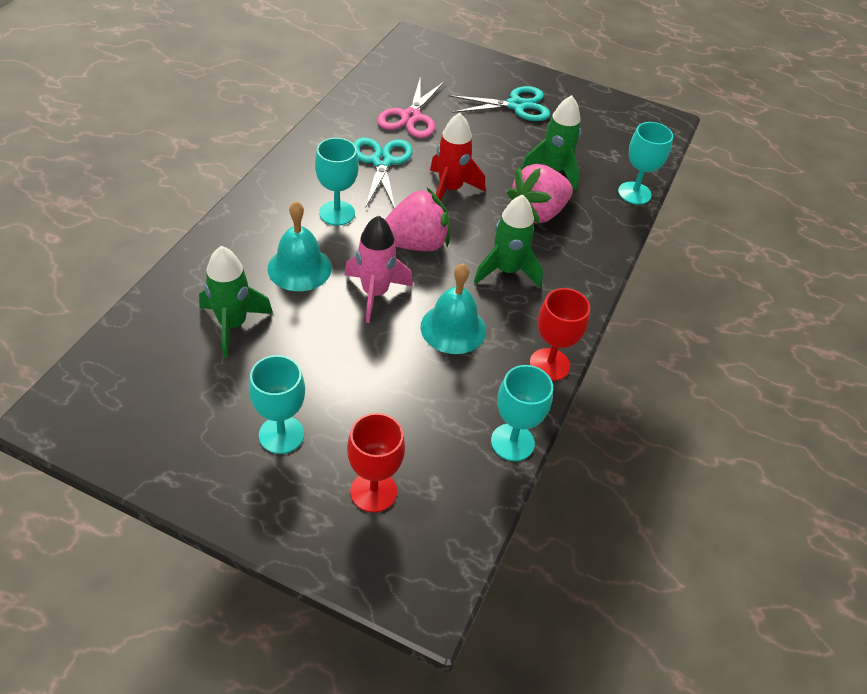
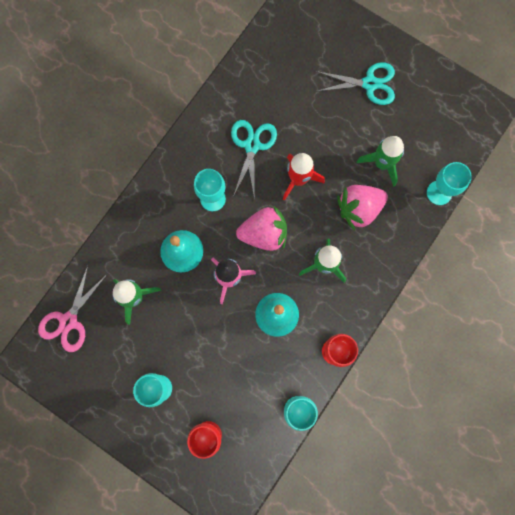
camera: 15 degrees right, 30 degrees up
(410, 117) = (282, 94): pink scissors -> pink scissors (68, 321)

